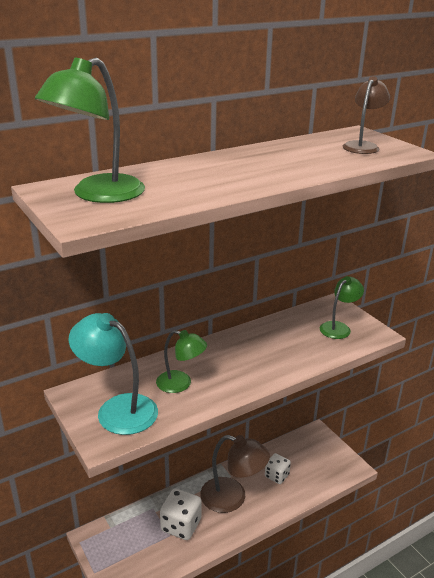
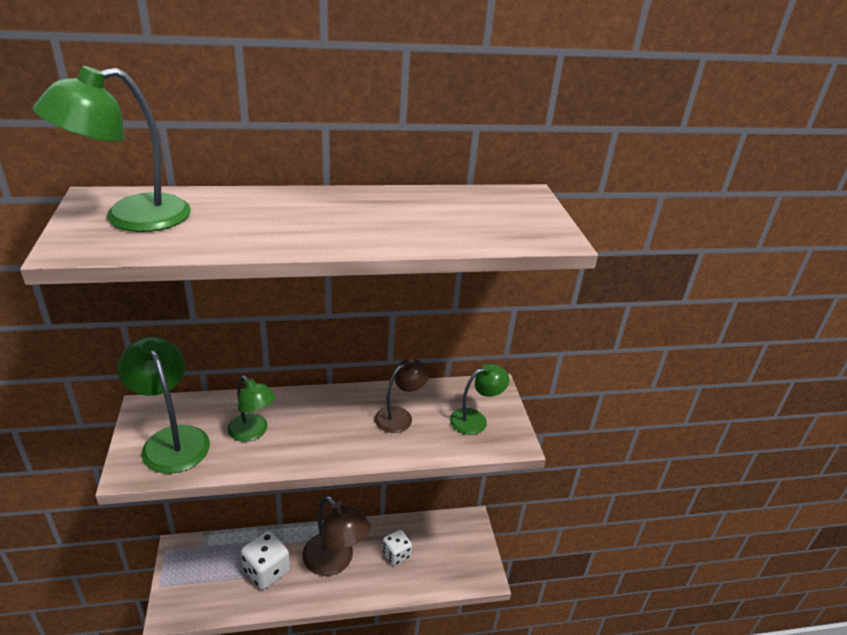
camera: 20 degrees right, 5 degrees up
(117, 409) = (171, 440): turquoise lamp -> green lamp
(363, 146) = (507, 217): brown lamp -> brown lamp (400, 416)

